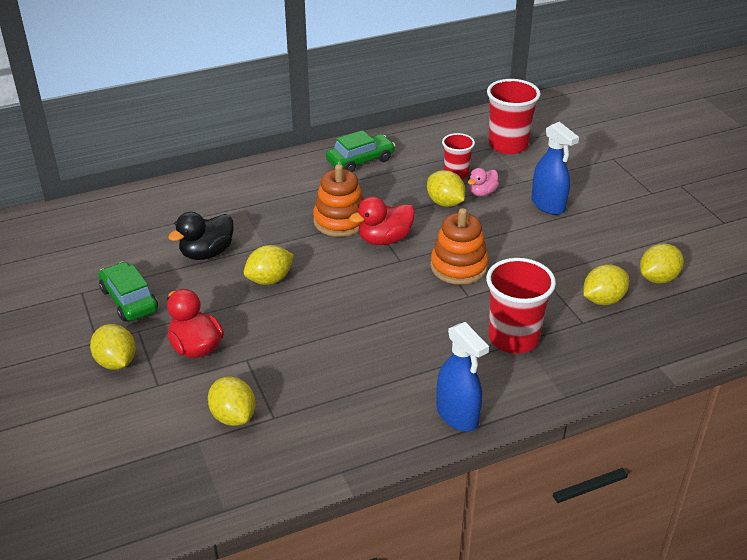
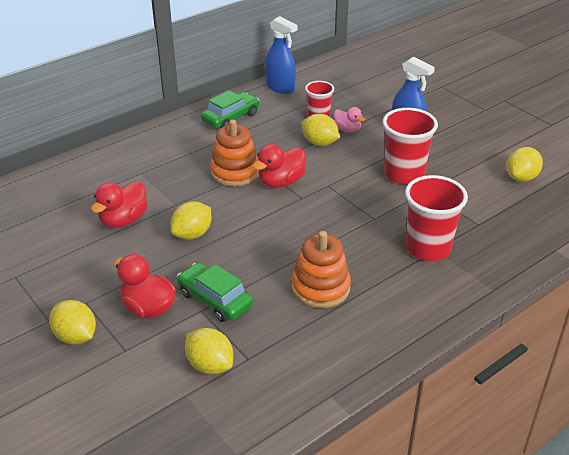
camera: 15 degrees left, 0 degrees up
(129, 300) = (65, 276): green car -> green car (215, 299)
(207, 253) = (123, 220): black duck -> red duck
(457, 415) = (410, 324): blue spray bottle -> blue spray bottle (280, 87)
(458, 267) = (355, 195): orange stacking toy -> orange stacking toy (320, 288)
(482, 193) = (347, 130): pink duck -> pink duck turned 75 degrees counterclockwise
(508, 145) = (351, 87): red cup -> red cup (404, 174)
(603, 300) = (486, 203): yellow lemon -> none

